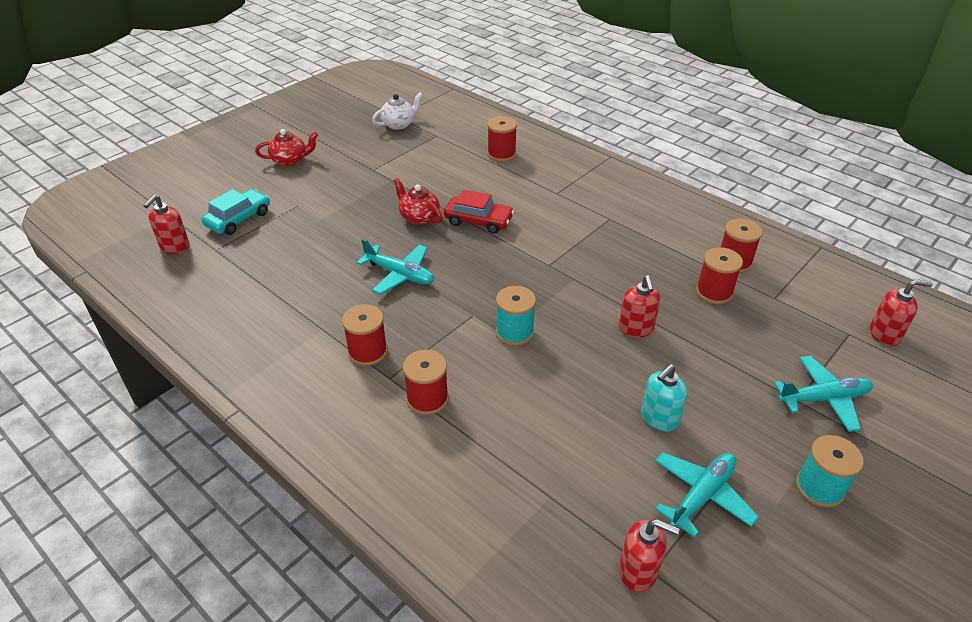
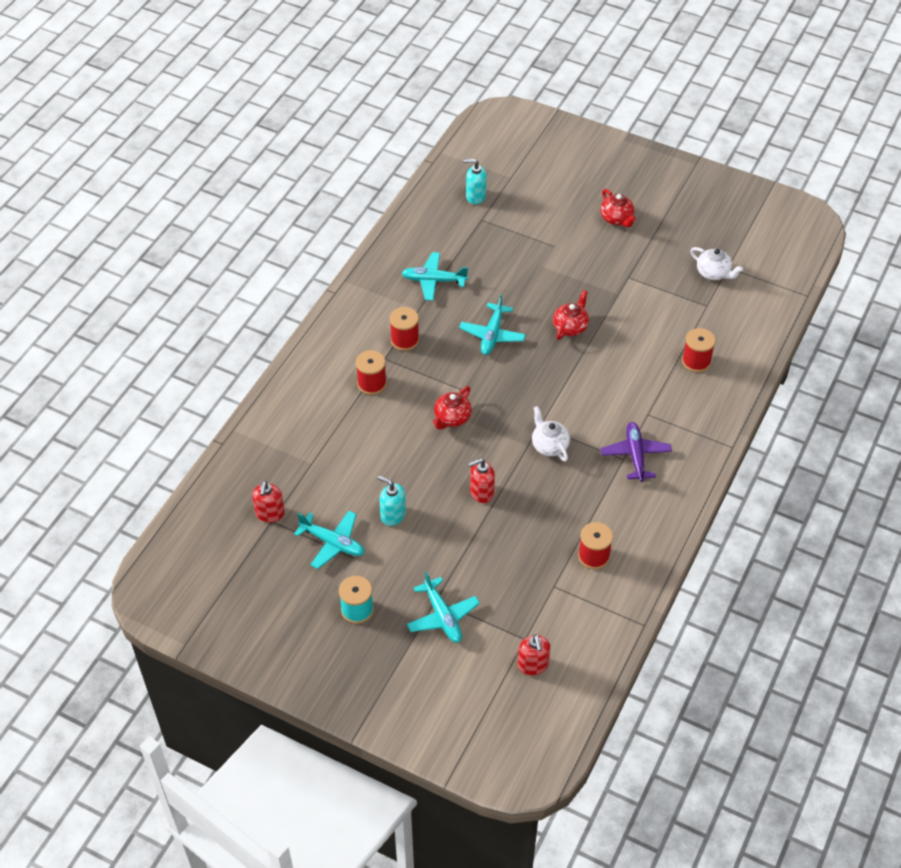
camera: 75 degrees right, 10 degrees up
(174, 247) = (475, 196): red soap dispenser -> turquoise soap dispenser
(238, 219) = (522, 218): turquoise car -> none
(284, 306) = (433, 281): none -> turquoise plane
(478, 221) = (581, 367): red car -> none
(514, 332) = (452, 418): turquoise spool -> red teapot
(579, 263) = (549, 445): none -> white teapot
(607, 210) = (635, 455): none -> purple plane
(714, 292) = (545, 542): red spool -> none

